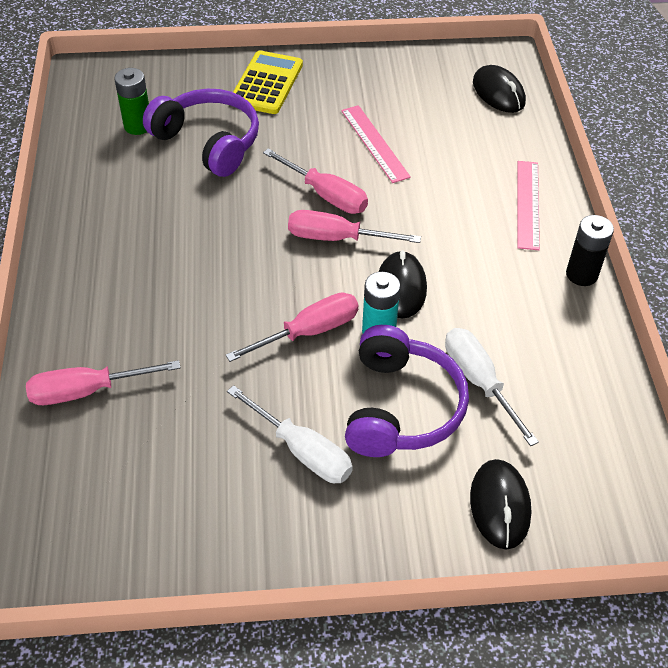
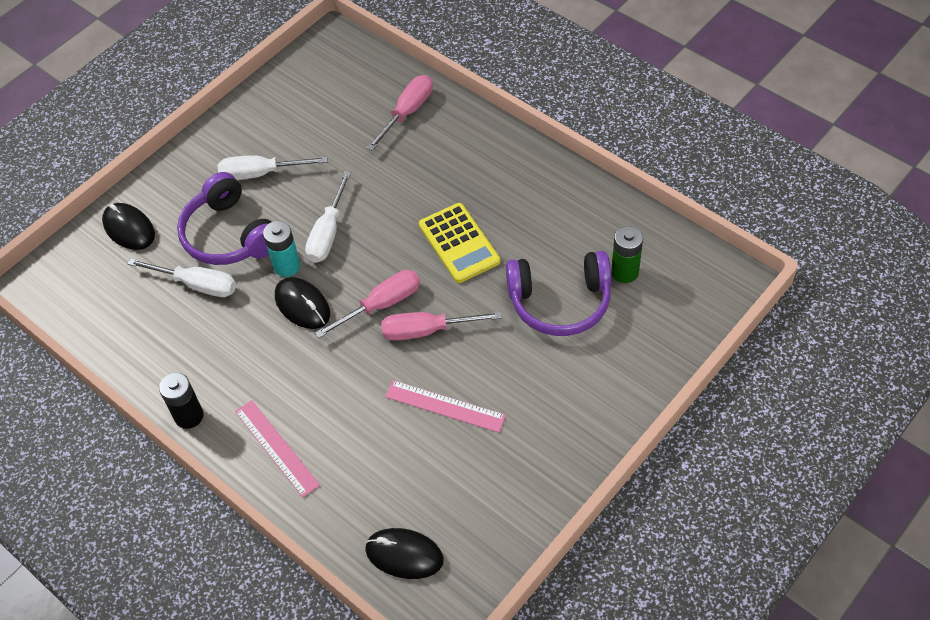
camera: 140 degrees right, 5 degrees up
(266, 83) = (594, 391): yellow calculator -> yellow calculator (459, 243)
(308, 332) = (328, 233): pink screwdriver -> white screwdriver

